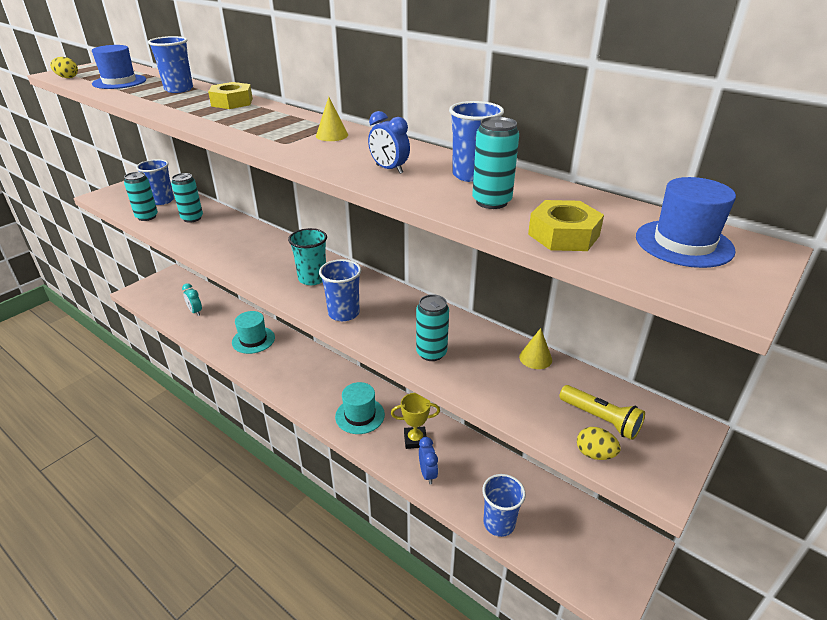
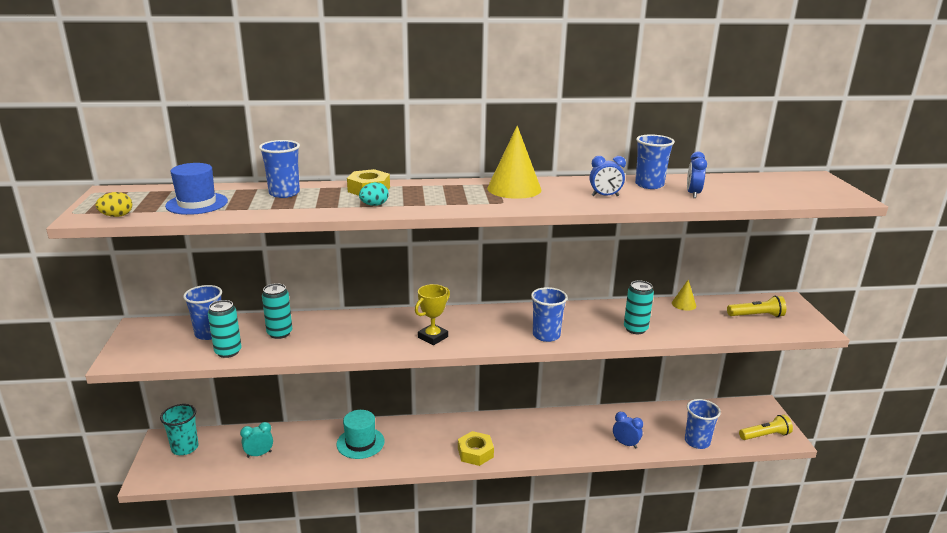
camera: 45 degrees left, 10 degrees down
(195, 311) = (259, 454): turquoise clock -> turquoise clock turned 150 degrees clockwise
(198, 114) = (374, 205): none -> turquoise egg
(312, 278) = (481, 326): turquoise cup -> turquoise cup (185, 448)
(332, 135) = (514, 189): yellow cone -> yellow cone, size x1.98
(360, 415) = (532, 440): turquoise hat -> none
(415, 440) = (588, 431): yellow trophy -> yellow trophy (433, 337)
(491, 202) = (693, 194): turquoise can -> blue clock
(563, 235) = (754, 197): yellow nut -> yellow nut (475, 453)
(588, 576) = (765, 435): none -> yellow flashlight
(594, 454) = (780, 331): yellow egg -> none
(684, 243) = (794, 184): blue hat -> none

